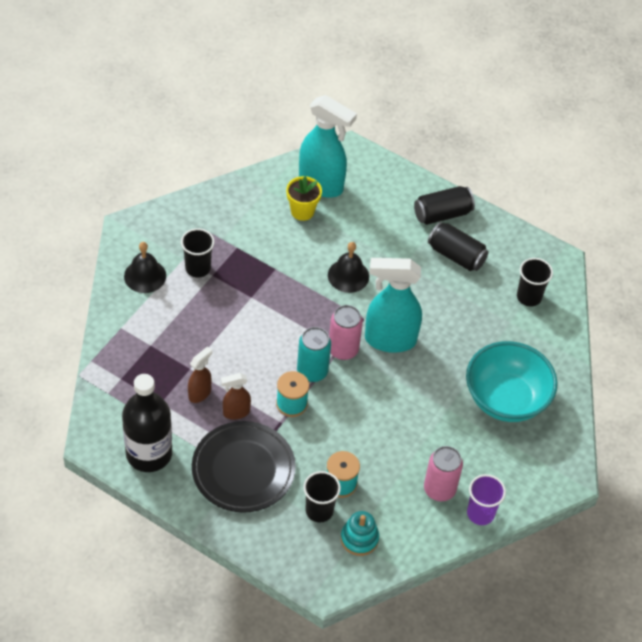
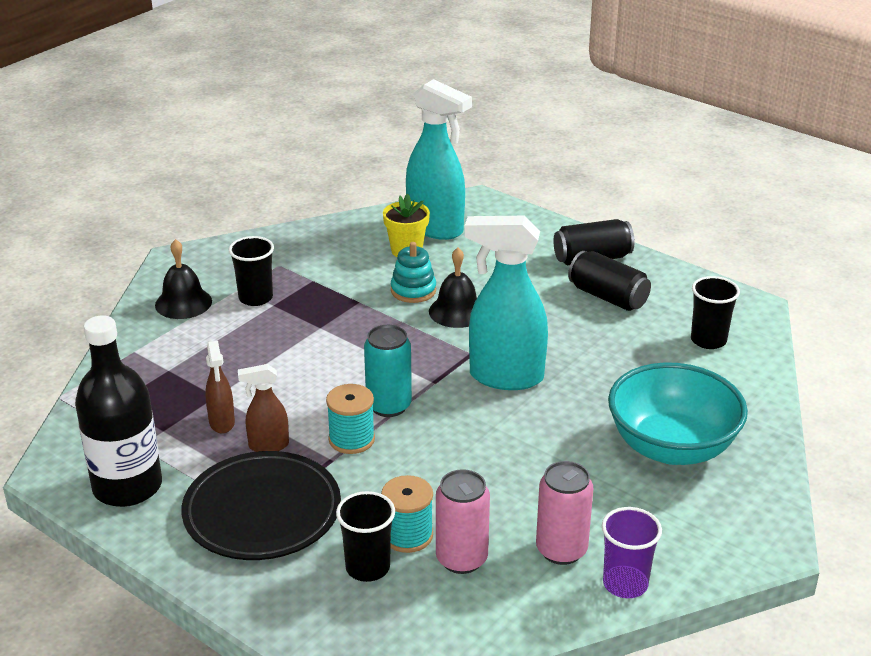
camera: 10 degrees right, 20 degrees down
(200, 393) = (222, 423): brown spray bottle -> brown spray bottle turned 120 degrees clockwise
(343, 349) = (437, 384): pink can -> pink can (461, 559)
(359, 538) = (425, 607): turquoise stacking toy -> turquoise stacking toy (413, 290)

